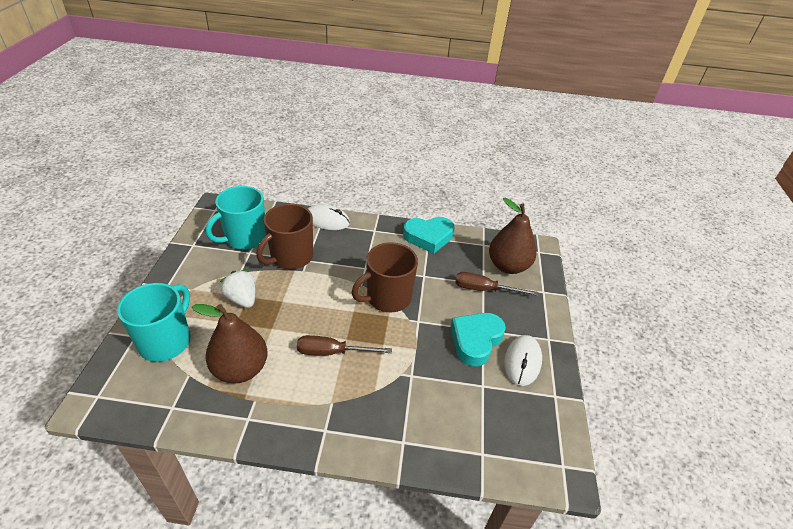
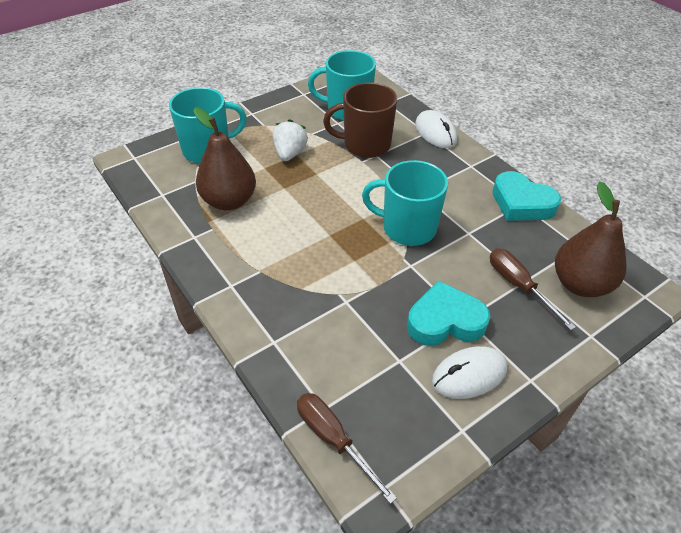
camera: 50 degrees right, 5 degrees up
(332, 352) = (306, 236): brown screwdriver -> brown screwdriver (333, 439)
(387, 298) = (407, 228): brown mug -> turquoise mug

